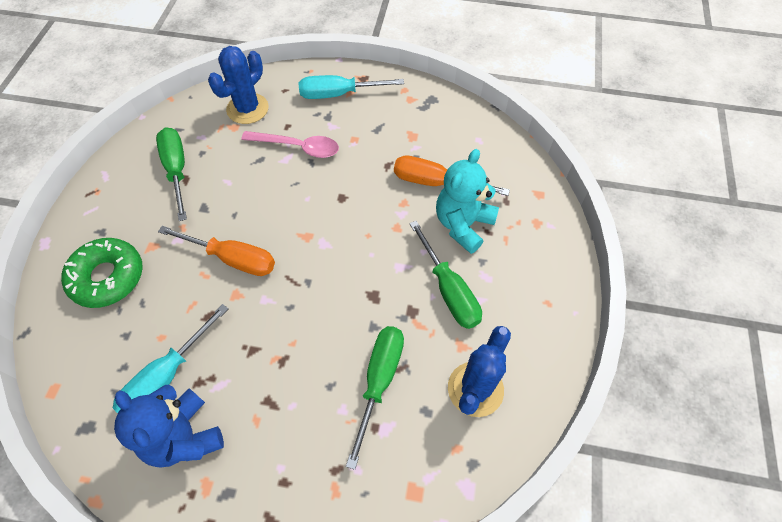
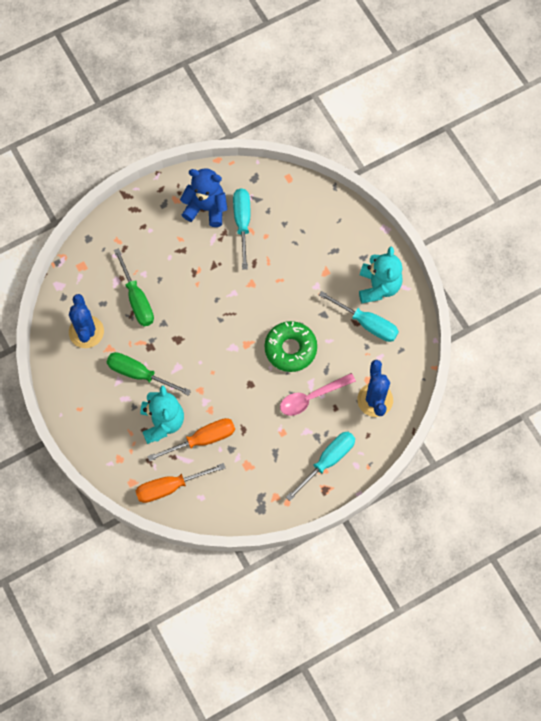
camera: 140 degrees right, 10 degrees up
(107, 277) = (328, 240): green donut -> green donut (290, 349)
(125, 193) = (378, 286): none -> turquoise teddy bear
(177, 170) = (367, 323): green screwdriver -> turquoise screwdriver
(232, 258) = (274, 299): orange screwdriver -> orange screwdriver (170, 487)

